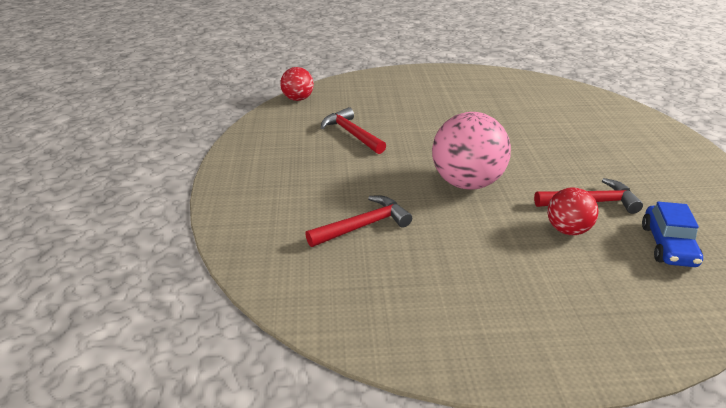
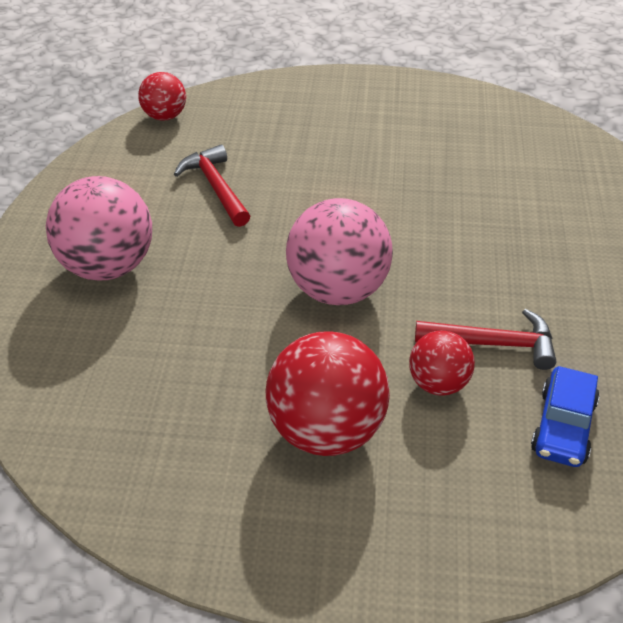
camera: 10 degrees right, 10 degrees up
(293, 186) = (108, 266): none -> pink ball
(363, 225) = (174, 341): red hammer -> none
(504, 268) = (326, 430): none -> red ball

